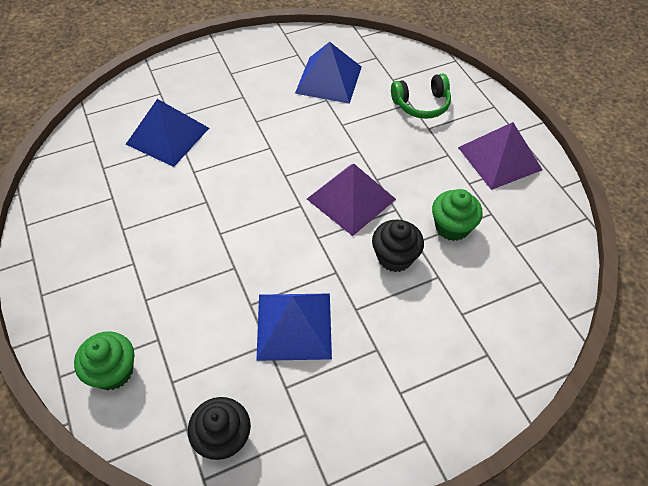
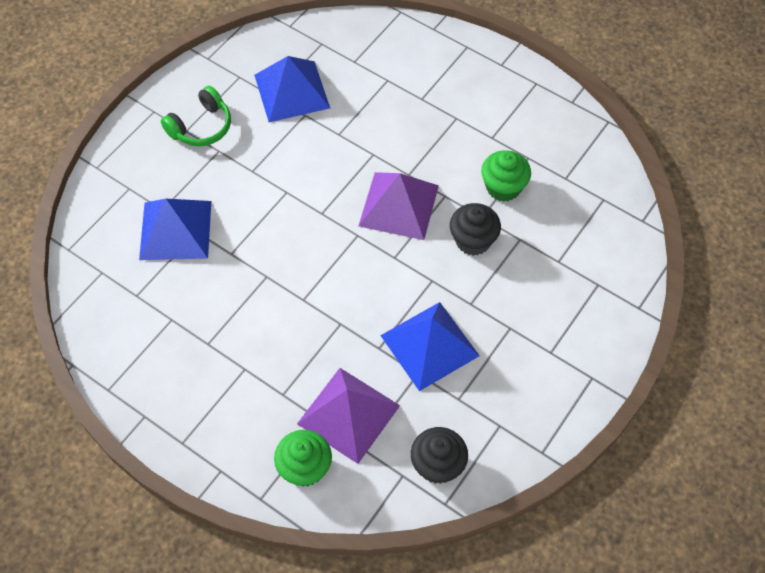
camera: 30 degrees left, 5 degrees up
(421, 104) = (399, 76): green headphones -> green headphones (201, 127)
(499, 158) = (504, 99): purple pyramid -> purple pyramid (348, 414)

